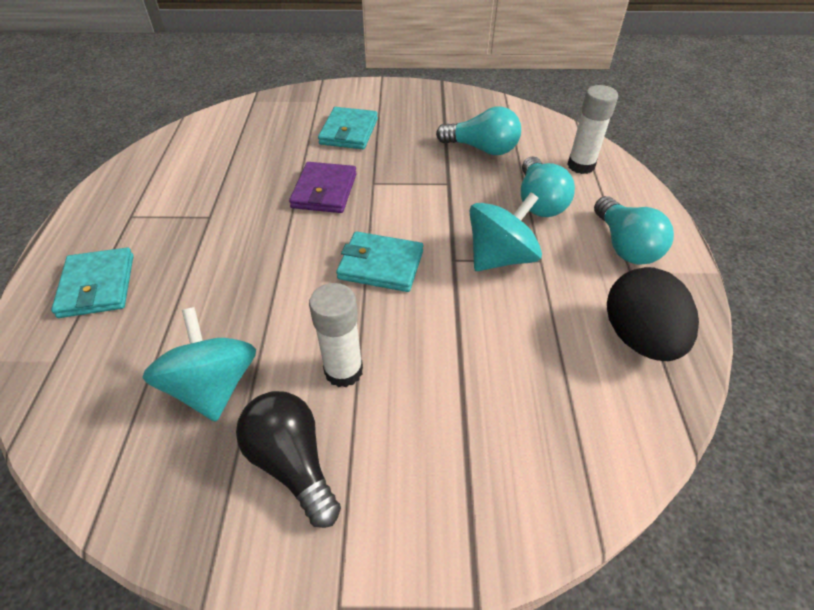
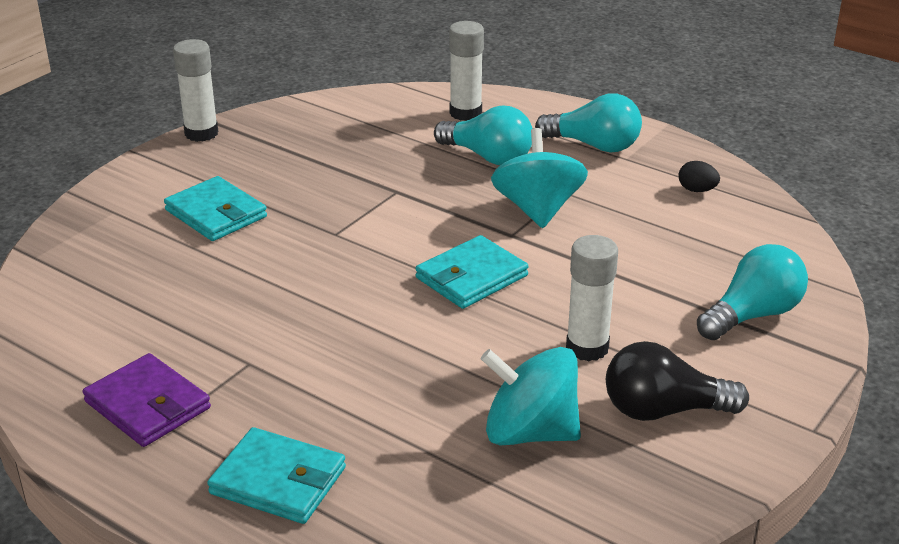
camera: 55 degrees left, 15 degrees down
(324, 191) = (308, 268): purple wallet -> purple wallet (148, 405)
(424, 87) = (201, 133): none -> white glue stick
(482, 149) = (367, 149): turquoise light bulb -> turquoise light bulb (752, 315)
(638, 337) = (697, 190): black egg -> black egg, size x0.43

